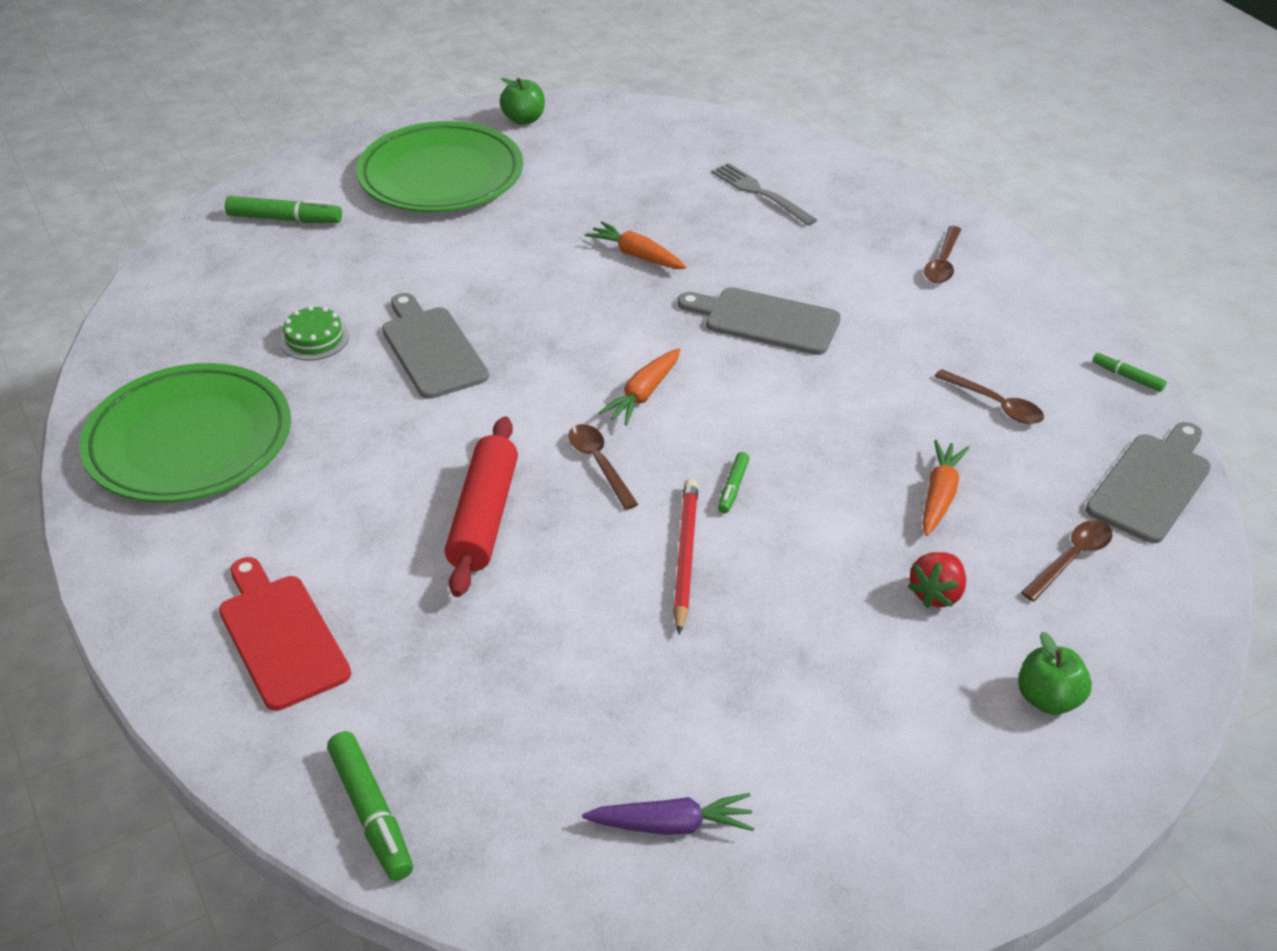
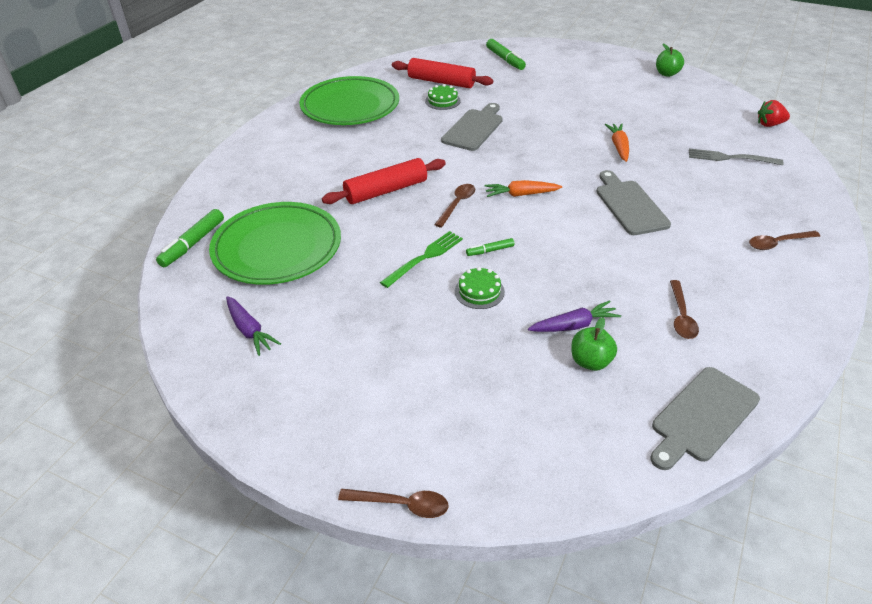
camera: 55 degrees right, 0 degrees up
(256, 311) = (441, 82): none -> red rolling pin
(281, 636) = (267, 177): red cutting board -> none
(441, 176) = (591, 75): green plate -> green plate (277, 248)
(685, 556) = (425, 257): red pencil -> green fork
(759, 193) = (730, 158): grey fork -> grey fork turned 90 degrees counterclockwise
(805, 541) = (479, 291): none -> green cake
(936, 594) = (493, 357): red strawberry -> red strawberry (769, 124)
(939, 495) = (574, 325): orange carrot -> purple carrot
(1048, 699) = (457, 439): green apple -> green apple (590, 361)
(1071, 559) = (586, 403): brown spoon -> brown spoon (401, 504)
(1127, 377) = (792, 364): green marker -> none
(1152, 484) = (702, 416): grey cutting board -> grey cutting board turned 135 degrees clockwise

